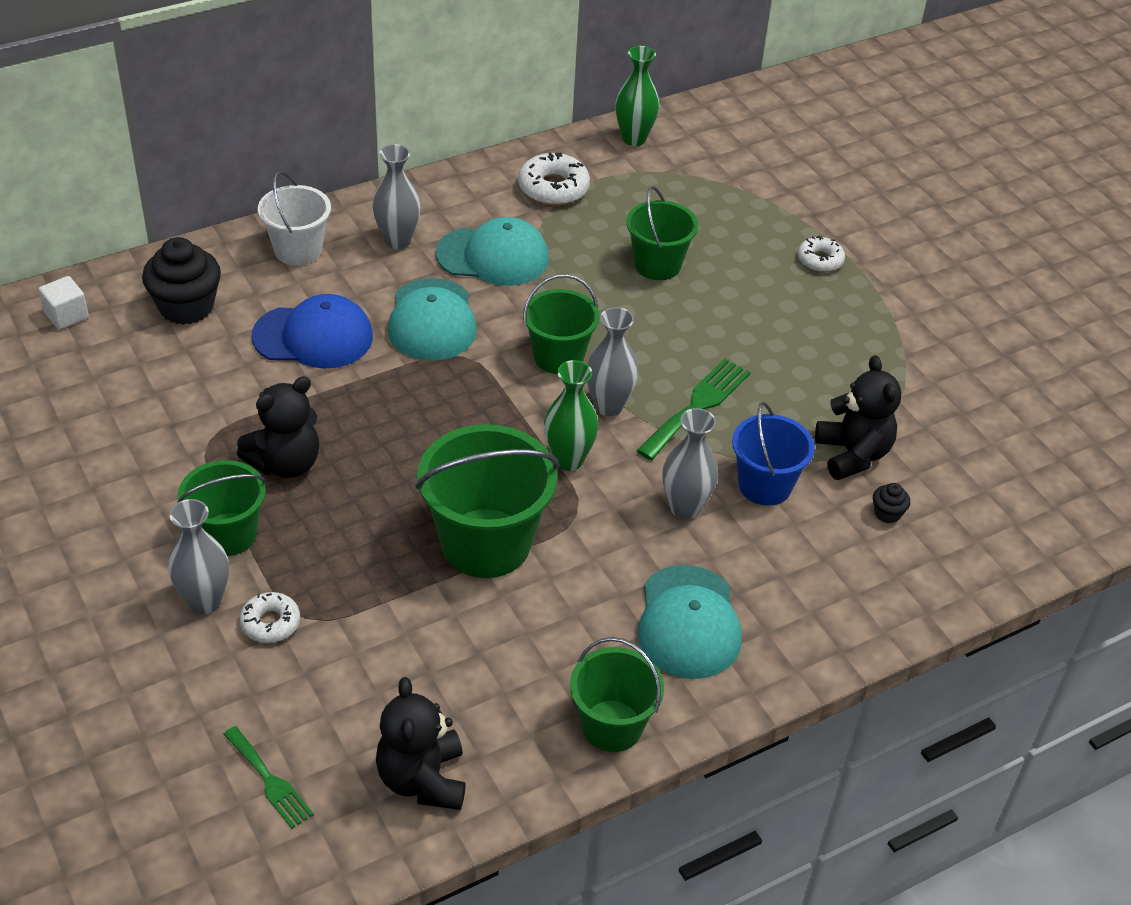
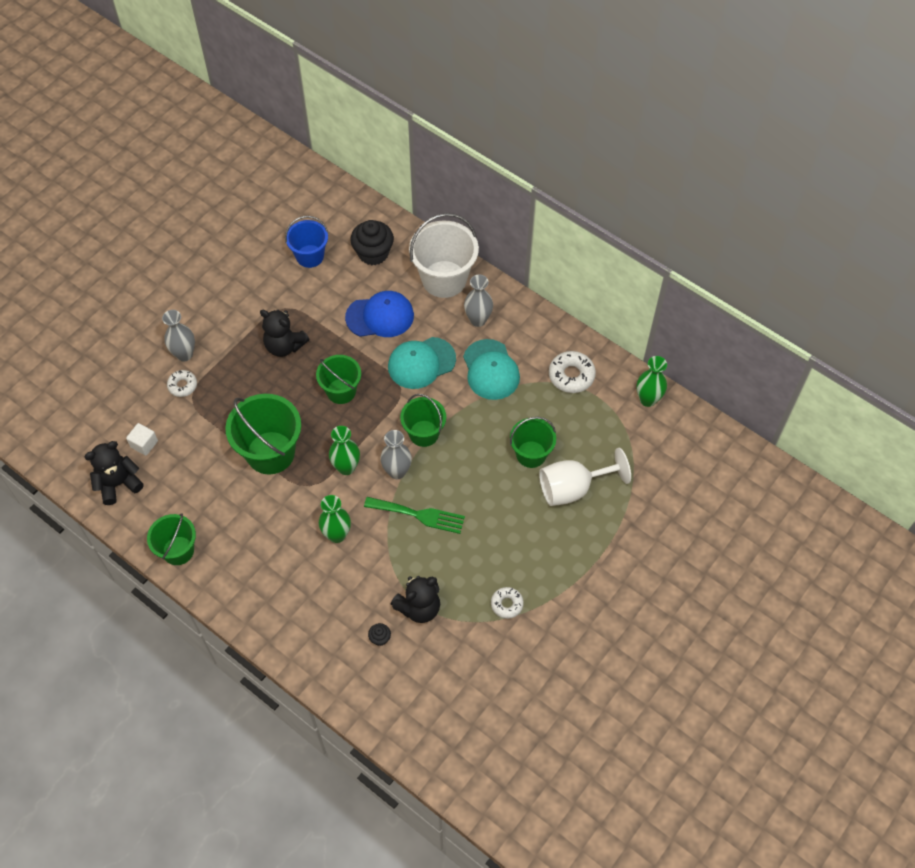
camera: 70 degrees right, 15 degrees up
(66, 315) = (341, 209): white cube -> white cube (144, 444)
(228, 534) = (228, 344): green bucket -> green bucket (341, 391)
(269, 781) = (96, 425): green fork -> none
(298, 250) = (444, 279): white bucket -> white bucket, size x1.60
(313, 337) = (380, 316): blue cap -> blue cap turned 75 degrees counterclockwise
(685, 508) = (337, 535): grey vase -> green vase
(688, 622) = (257, 563): turquoise cap -> none
(733, 245) = (573, 488): none -> white goblet
(764, 485) = (372, 569): blue bucket -> blue bucket (310, 256)
(820, 260) = (587, 541): white donut -> white donut (507, 604)

